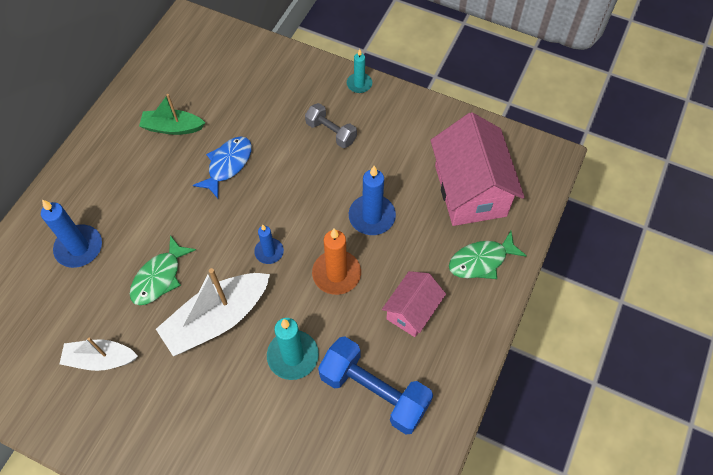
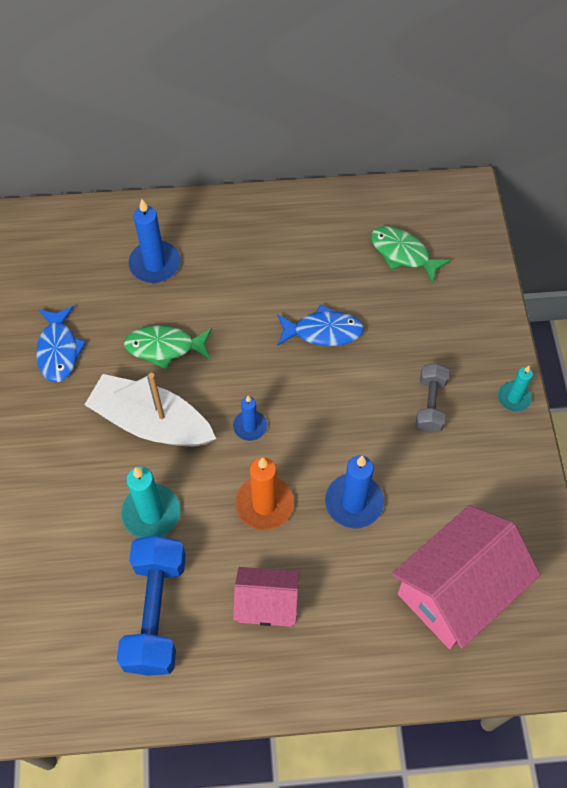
camera: 60 degrees right, 0 degrees up
(101, 359) = (59, 350): white boat -> blue fish
(173, 127) = (332, 258): green boat -> none
(481, 261) = (373, 648): green fish -> green fish (403, 254)

